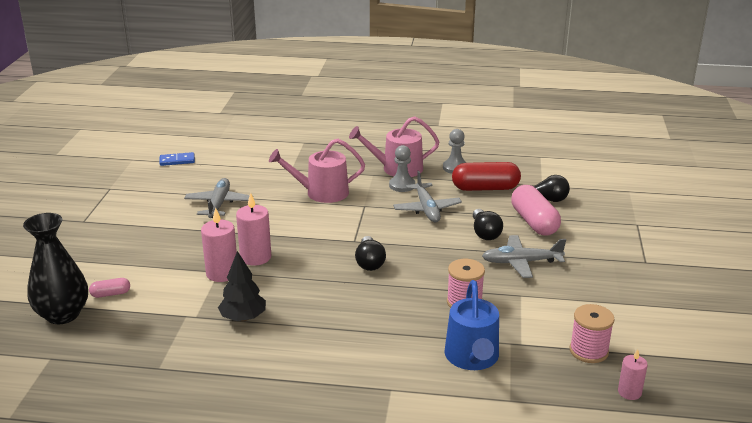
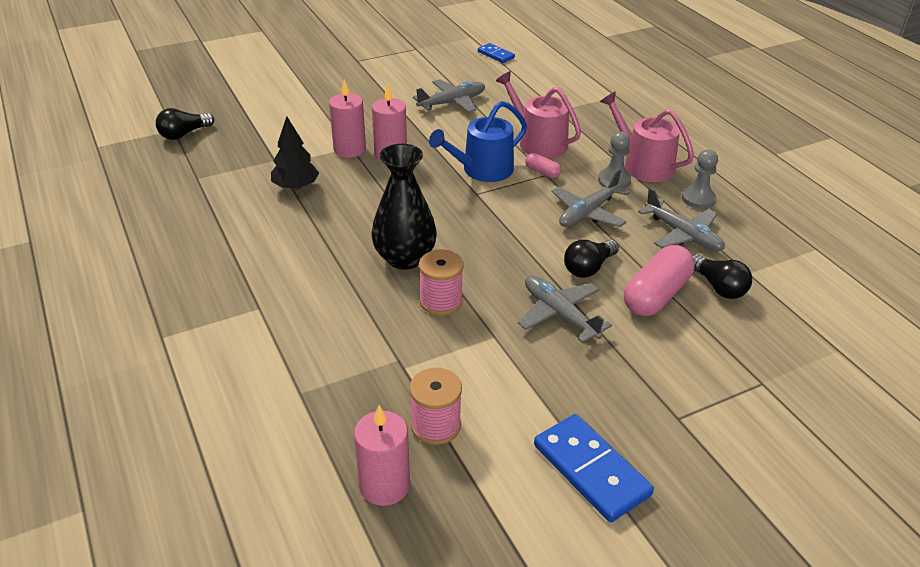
camera: 55 degrees right, 10 degrees up
(63, 314) = (229, 110): black vase -> black vase (405, 258)
(111, 294) = (272, 116): pink capsule -> pink capsule (542, 172)
(369, 262) = (449, 216): black light bulb -> black light bulb (184, 134)
(472, 357) = (350, 341): blue watering can -> blue watering can (482, 170)
(485, 188) = (683, 235): red capsule -> grey plane
(629, 392) = (384, 485): pink candle -> pink candle, size x1.65
(667, 308) = (591, 470): none -> blue domino

